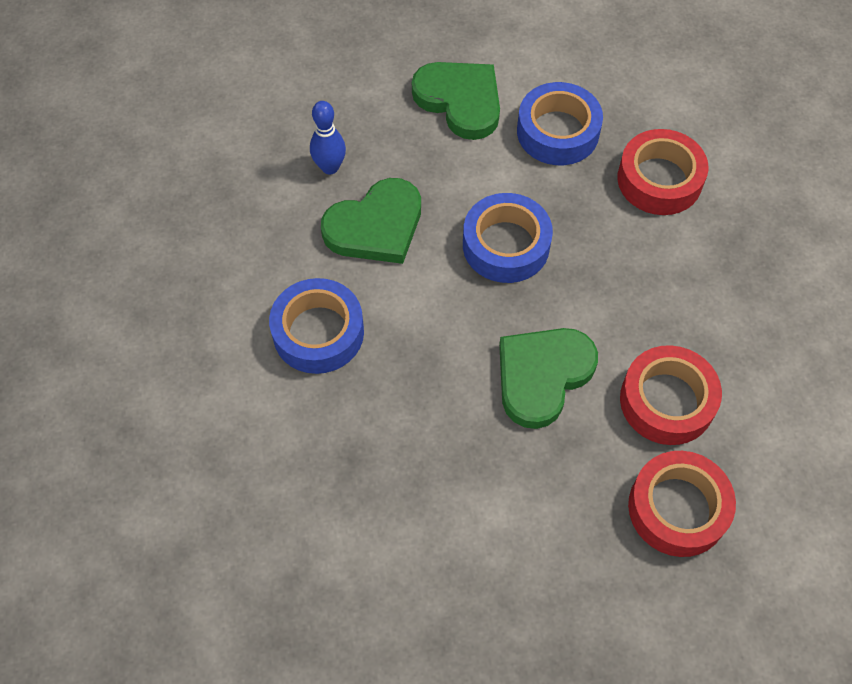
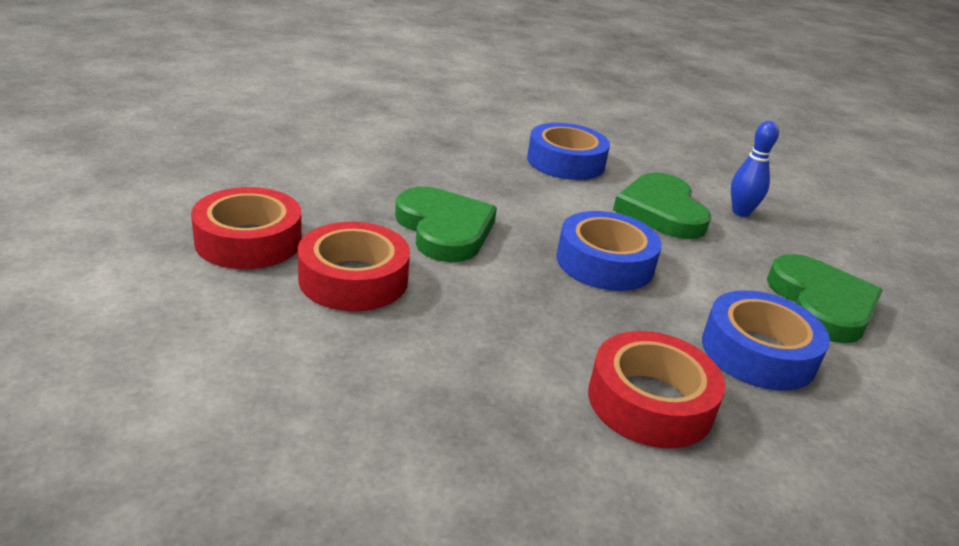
camera: 110 degrees right, 30 degrees down
(460, 101) = (821, 304): green heart -> green heart turned 75 degrees counterclockwise

